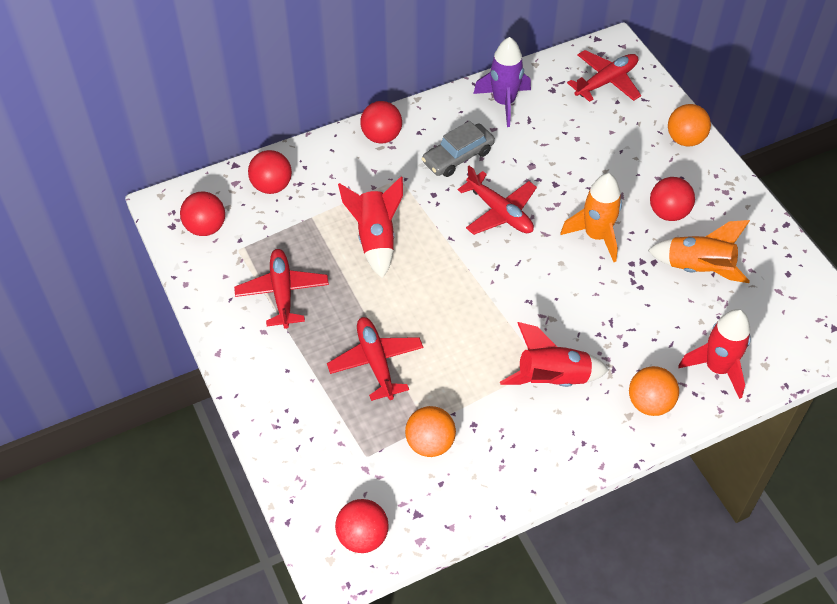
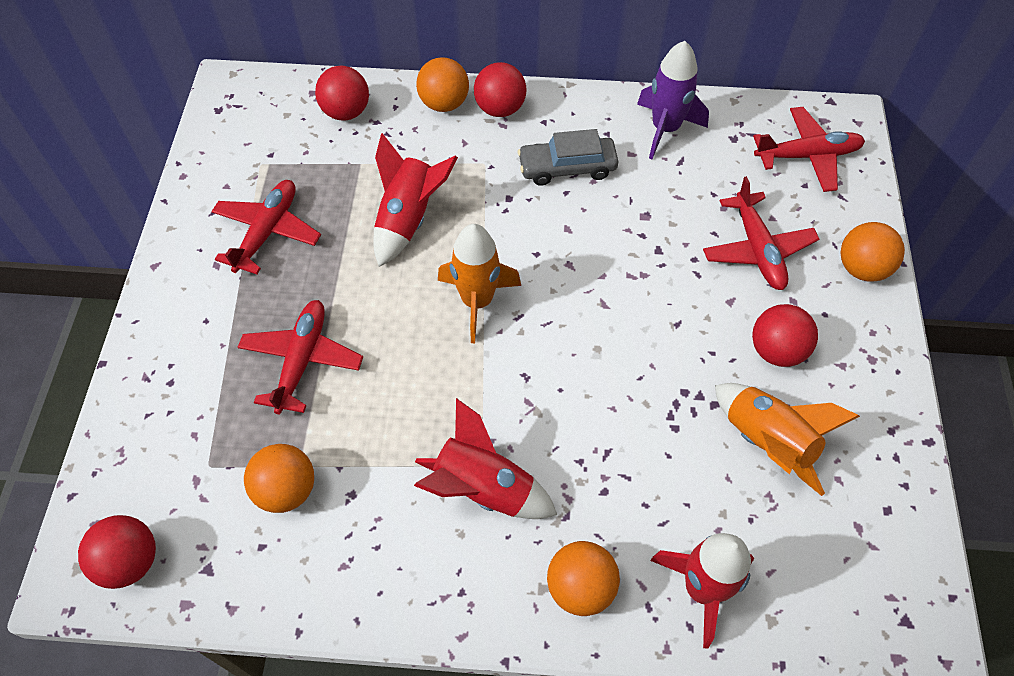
camera: 30 degrees right, 5 degrees up
(206, 227) = (248, 126): red ball -> none
(339, 150) = (444, 103): none -> orange ball
(500, 212) = (568, 253): red plane -> red plane (757, 249)
(596, 236) = (664, 336): orange rocket -> orange rocket (477, 301)

